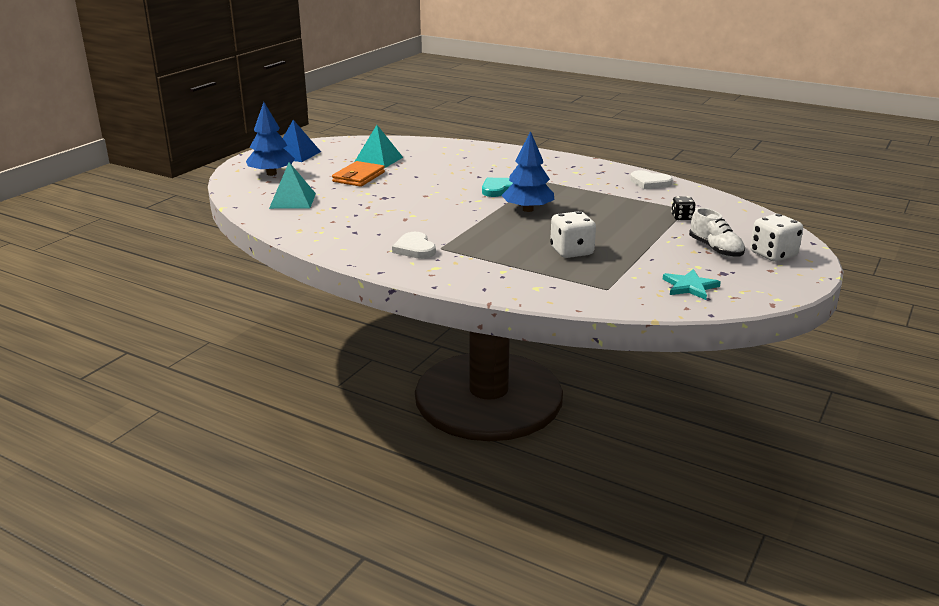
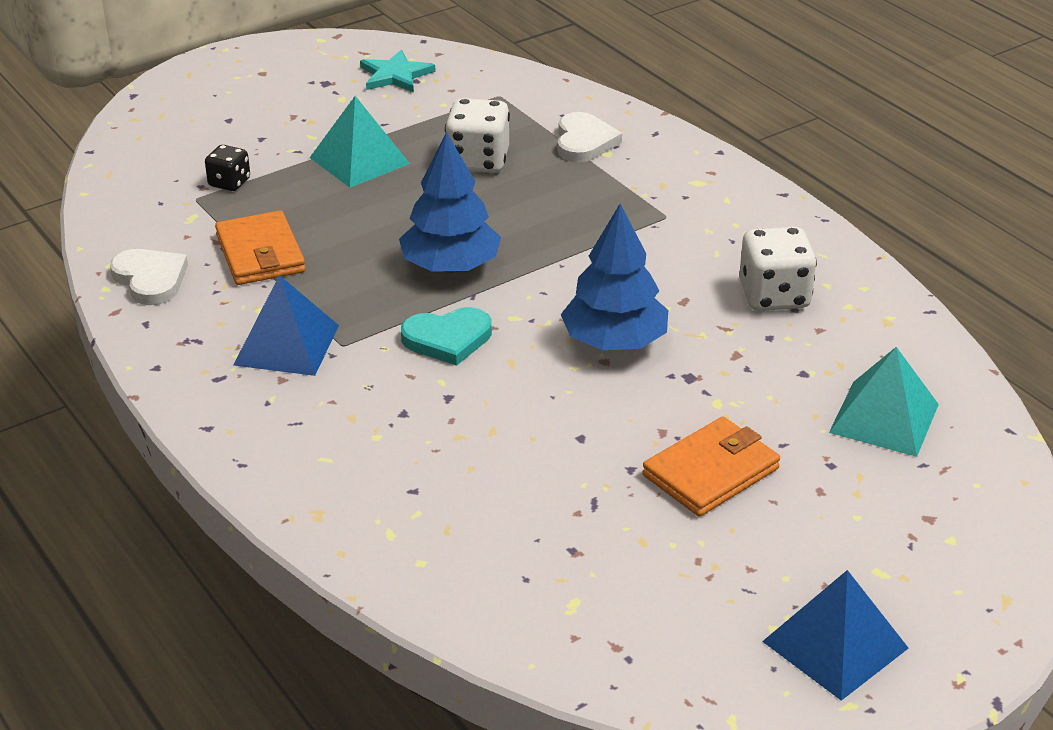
camera: 155 degrees left, 10 degrees up
(271, 173) = (917, 552): blue tree -> blue tree (614, 342)
(378, 160) = (628, 542): turquoise pyramid -> turquoise pyramid (359, 160)
(415, 249) = (707, 225): white heart -> white heart (584, 142)
(561, 177) = (287, 345): none -> blue pyramid
(619, 198) = (260, 254): none -> orange wallet
(715, 249) = (277, 116): white shoe -> none
(773, 255) = (219, 91): white dice -> white dice (774, 296)

